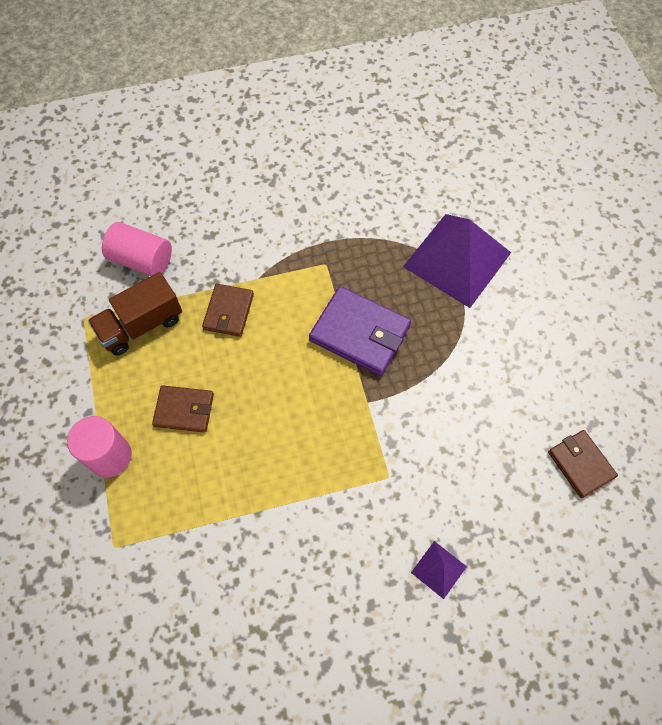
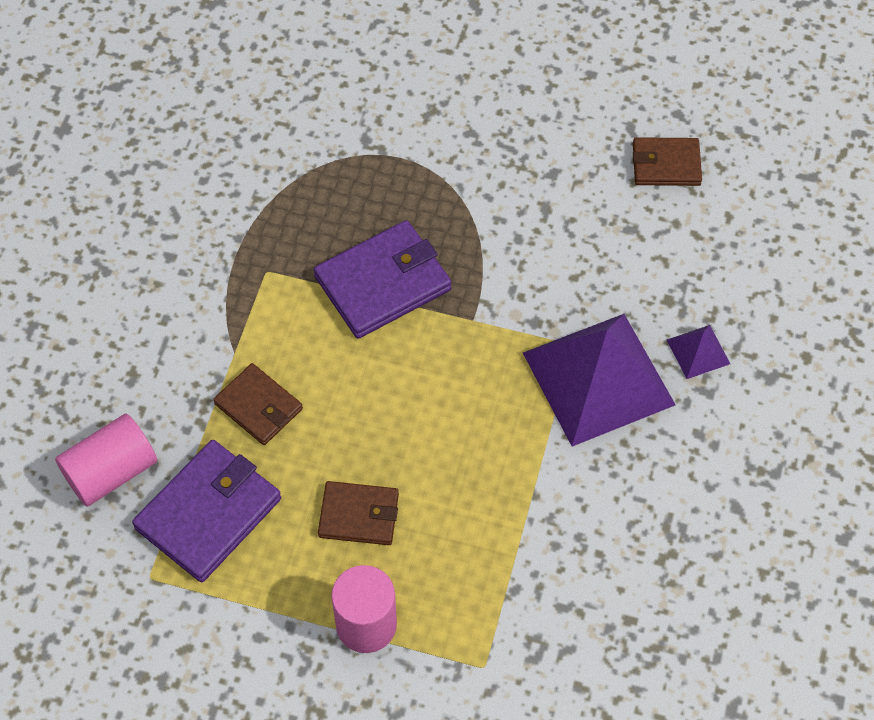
camera: 60 degrees left, 5 degrees down
(141, 325) = (208, 513): brown truck -> purple wallet
(184, 410) = (359, 515): brown wallet -> brown wallet turned 60 degrees clockwise
(457, 259) = (356, 137): purple pyramid -> purple pyramid (598, 378)

